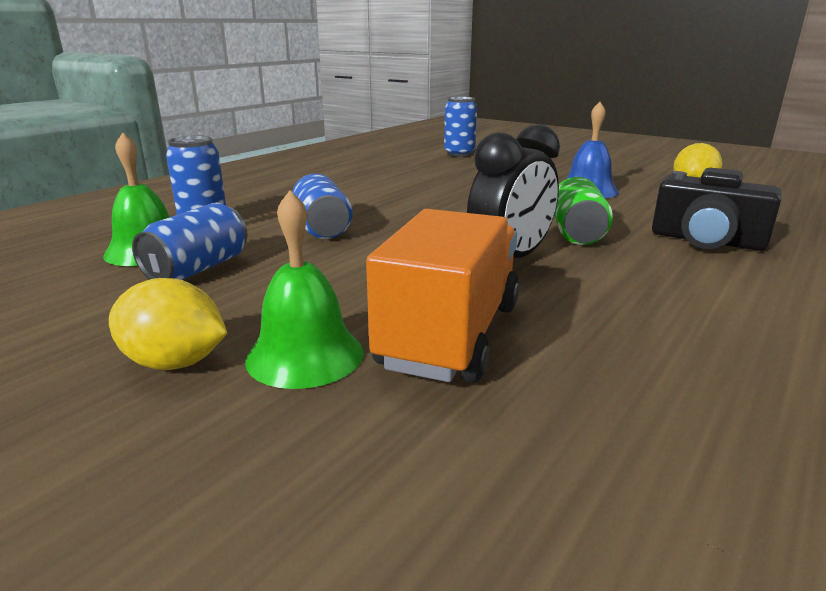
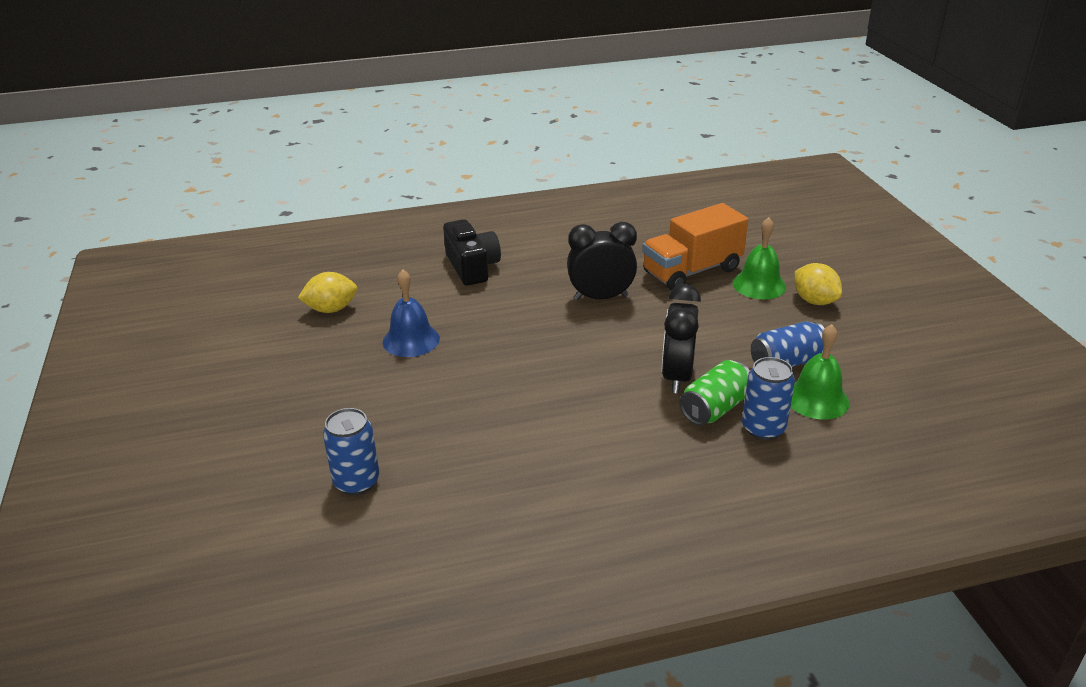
camera: 140 degrees left, 10 degrees up
(322, 228) = (677, 376): blue can -> black clock
(576, 233) = (524, 301): green can -> green can (715, 408)

